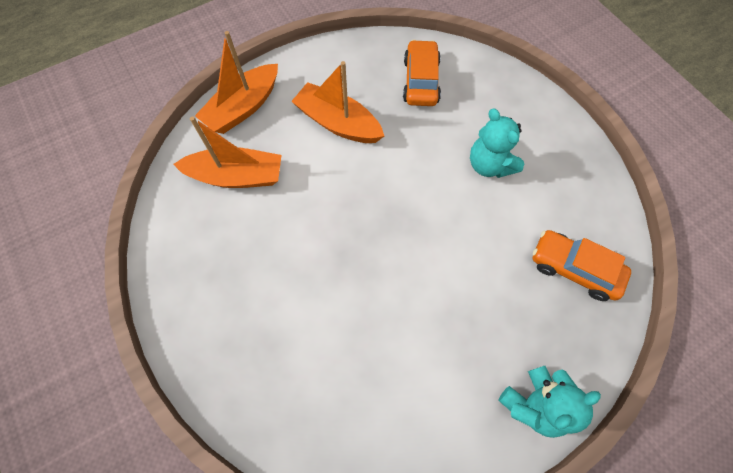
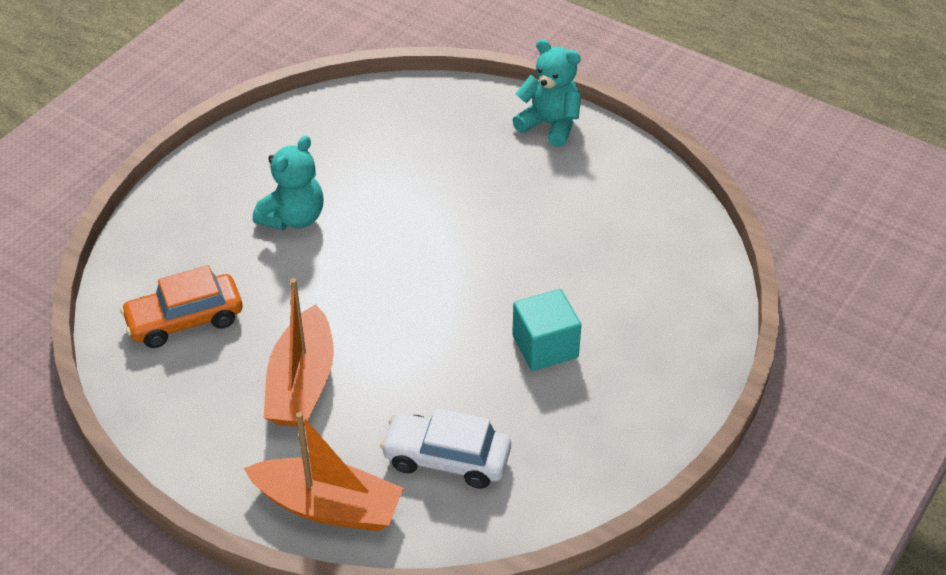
camera: 115 degrees left, 20 degrees down
(236, 176) = (446, 459): orange boat -> white car
(288, 275) = (545, 346): none -> turquoise cube
(574, 269) = (393, 125): orange car -> none

